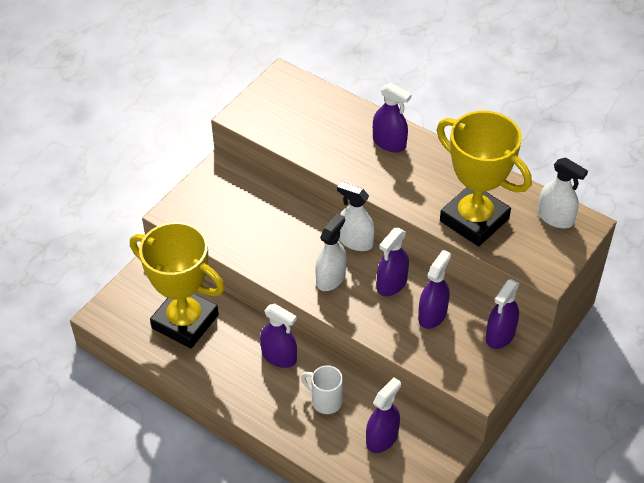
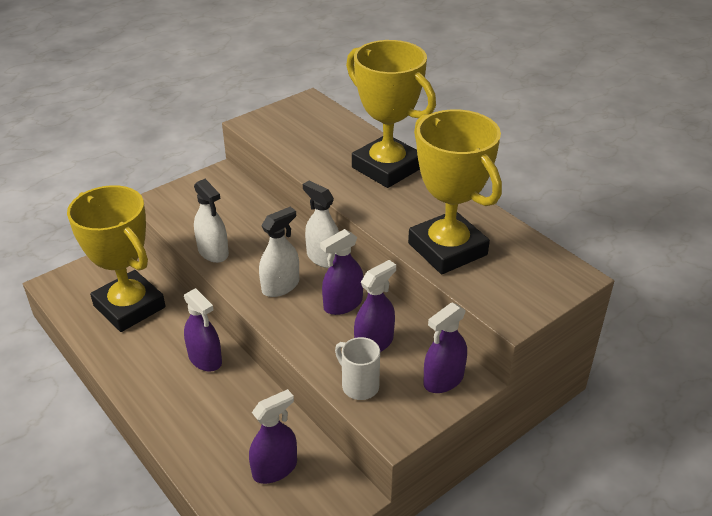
camera: 15 degrees right, 10 degrees down
(325, 401) = (231, 414): white mug -> white mug (359, 385)
(389, 143) = (387, 168): purple spray bottle -> yellow trophy
(555, 218) = (541, 264): white spray bottle -> white spray bottle (213, 252)

